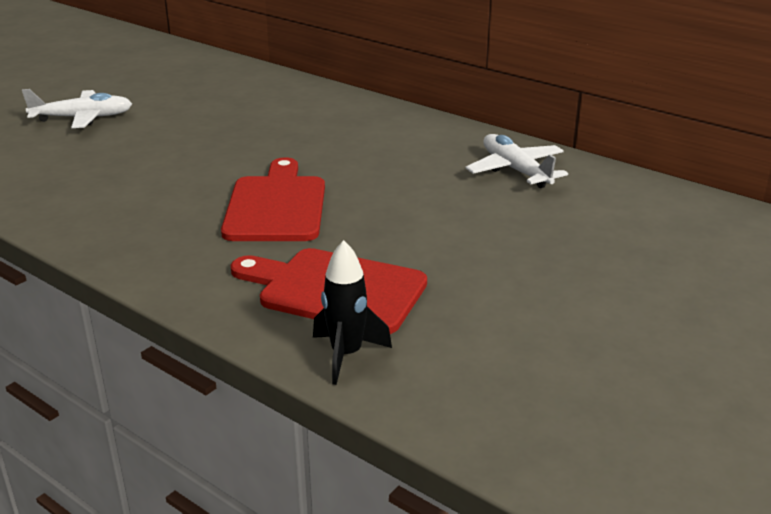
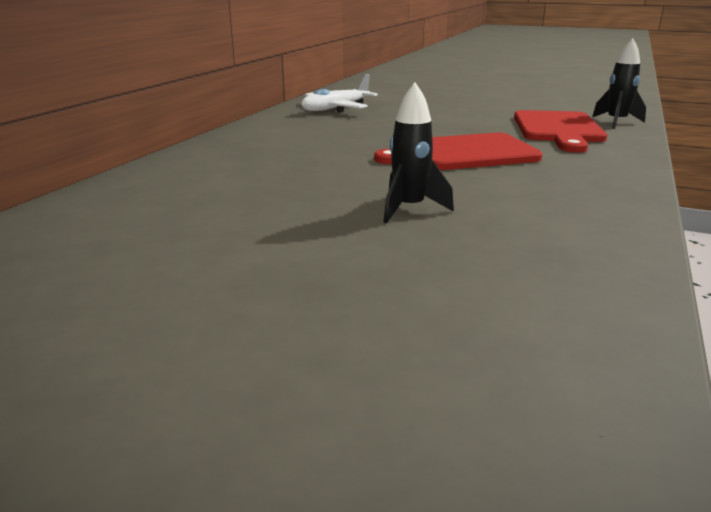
camera: 105 degrees left, 5 degrees down
(83, 118) = (292, 299): white plane -> none
(163, 159) = (409, 209): none -> black rocket

